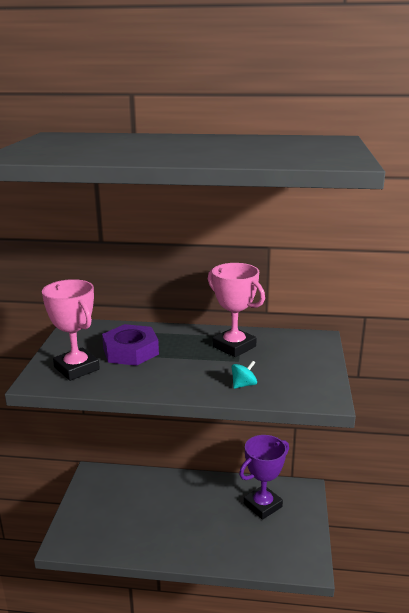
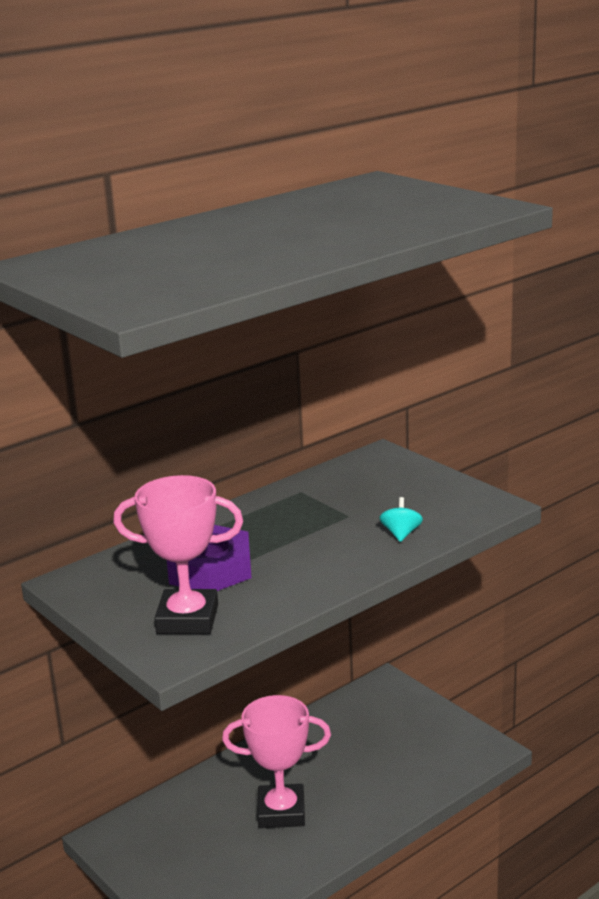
camera: 45 degrees left, 0 degrees up
(234, 346) = (314, 505): pink trophy -> pink trophy (281, 812)
(262, 505) = (365, 728): purple trophy -> none

